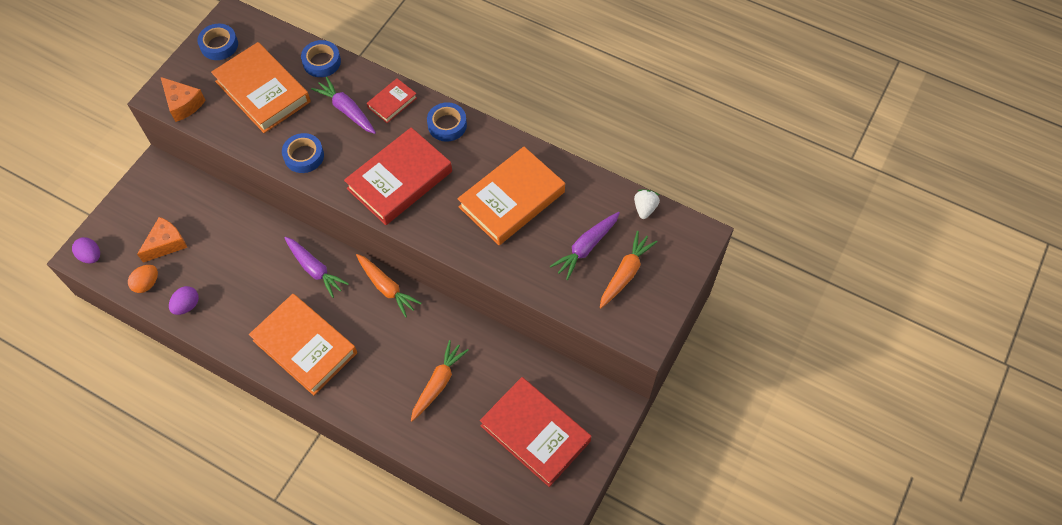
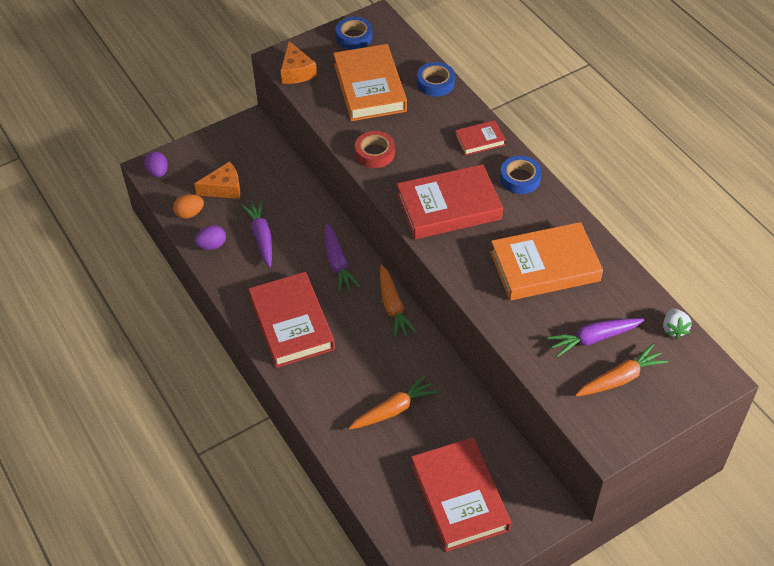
camera: 30 degrees right, 10 degrees down
(304, 156) = (374, 153): blue tape -> red tape
(305, 346) = (292, 323): orange book -> red book
(346, 110) = (434, 131): purple carrot -> purple carrot (261, 237)
(645, 208) = (674, 329): white strawberry -> white strawberry turned 135 degrees clockwise

